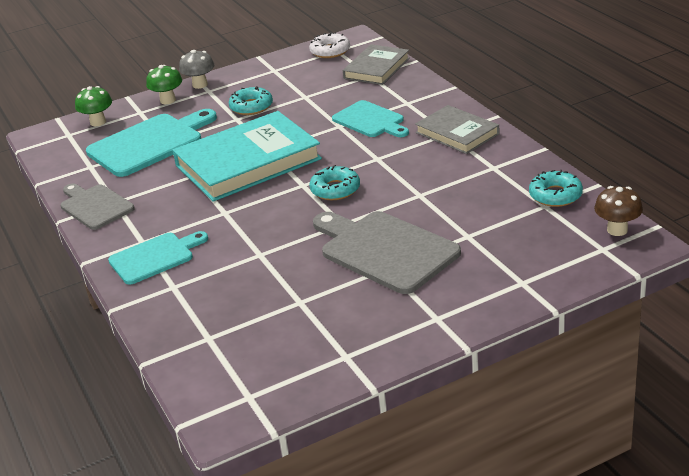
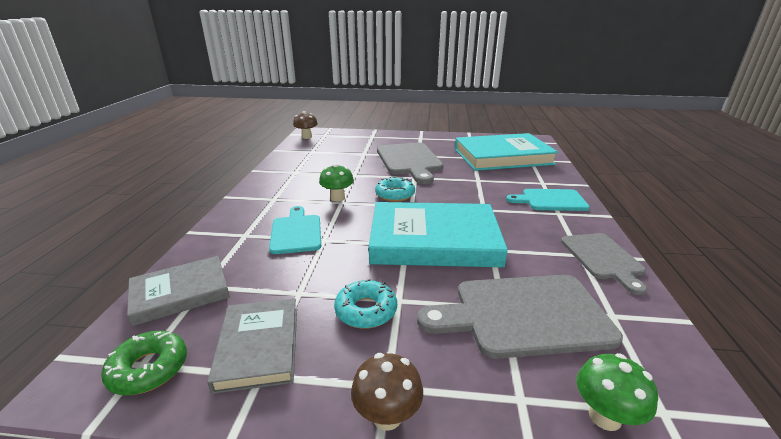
camera: 150 degrees left, 5 degrees down
(149, 143) = (524, 315): turquoise cutting board -> grey cutting board
(168, 100) = (462, 403): green mushroom -> green mushroom (337, 198)
(200, 85) = (387, 416): grey mushroom -> brown mushroom
(256, 325) = (502, 157): none -> turquoise book
(330, 51) = (149, 369): white donut -> green donut
(457, 133) = (269, 196): grey book -> grey book (259, 346)
(555, 195) = (298, 152): turquoise donut -> none

